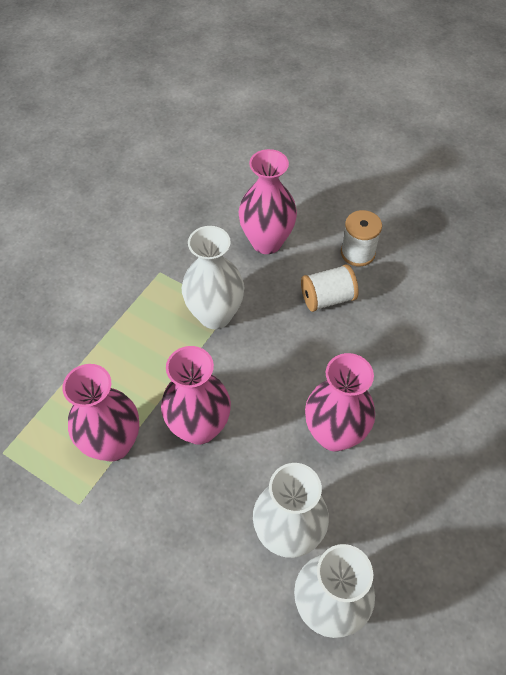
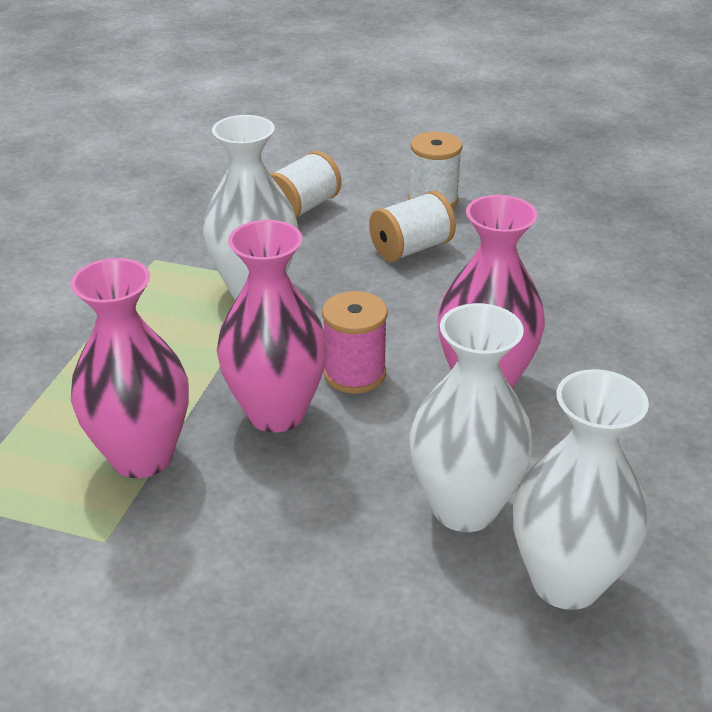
camera: 15 degrees left, 20 degrees down
(256, 406) = (354, 374): none -> pink spool
(266, 242) = (302, 208): pink vase -> white spool

